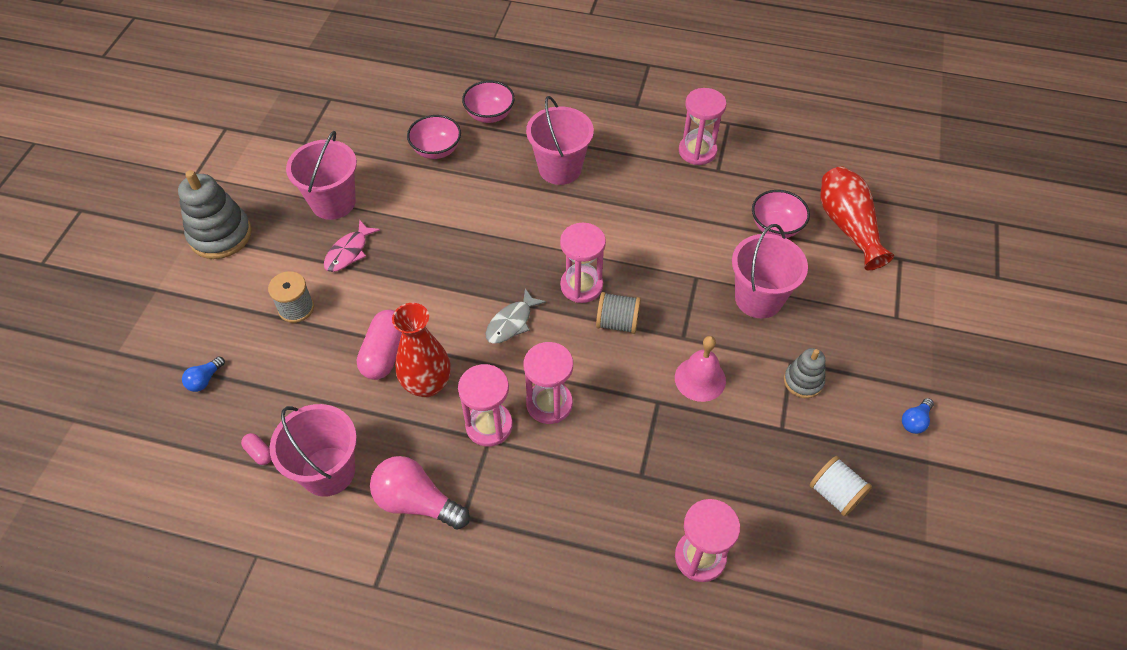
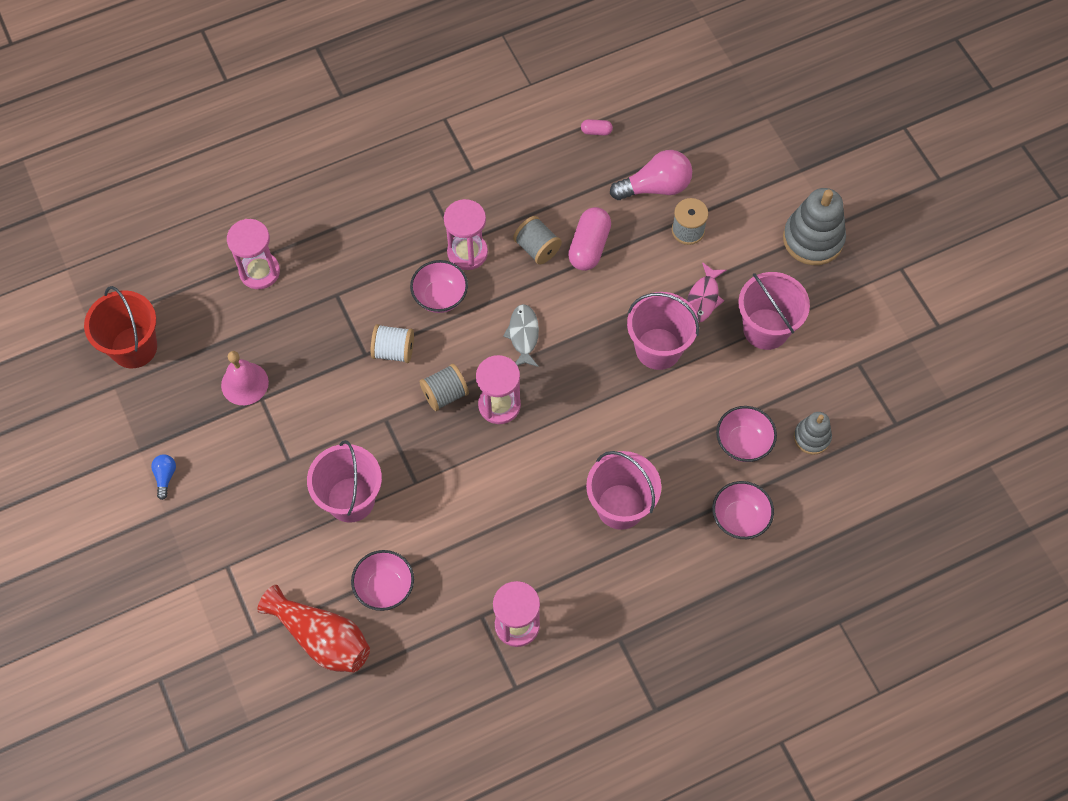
camera: 140 degrees right, 10 degrees up
(205, 380) = (686, 143): blue light bulb -> none
(328, 471) = (541, 152): pink bucket -> pink bucket (658, 349)
(348, 252) = (703, 298): pink fish -> pink fish turned 150 degrees counterclockwise
(385, 353) = (589, 246): pink capsule -> pink capsule turned 45 degrees clockwise
(416, 502) = (467, 176): pink light bulb -> pink light bulb (655, 187)
(427, 384) = (537, 248): red vase -> grey spool
(549, 404) = (440, 296): pink hourglass -> pink bowl
(700, 379) = (347, 394): pink bell -> pink bell (244, 383)
(803, 381) = (269, 449): grey stacking toy -> grey stacking toy (812, 437)
(835, 494) = (194, 377): white spool -> white spool (393, 351)
(883, 570) = (134, 347): none -> red bucket

